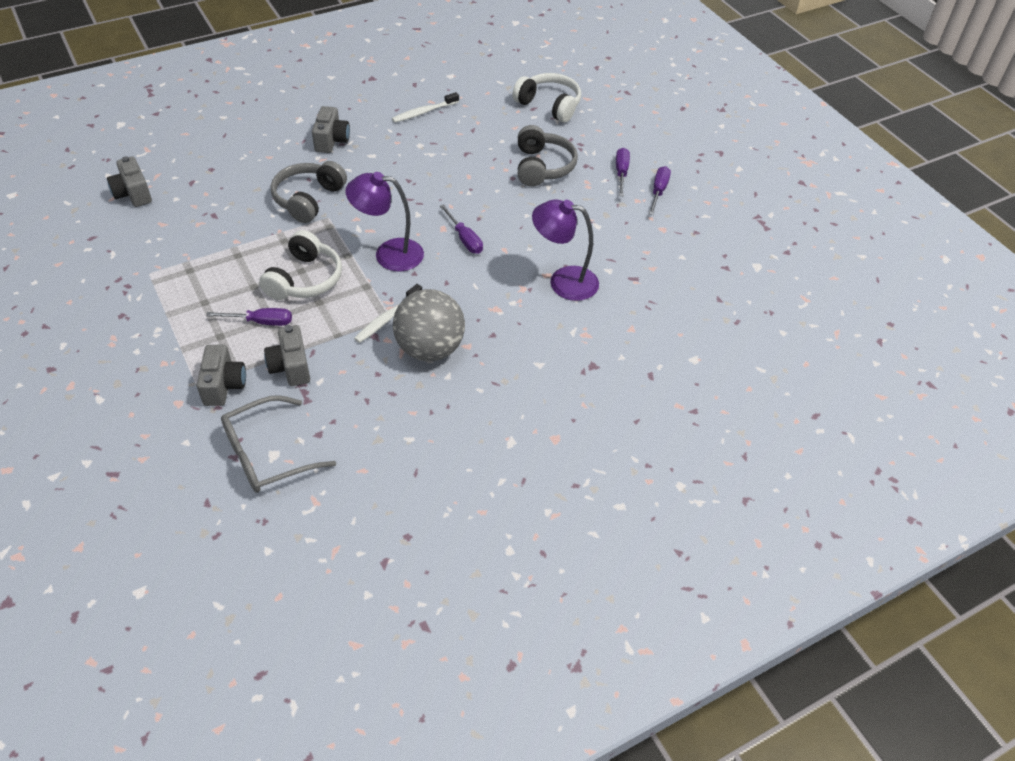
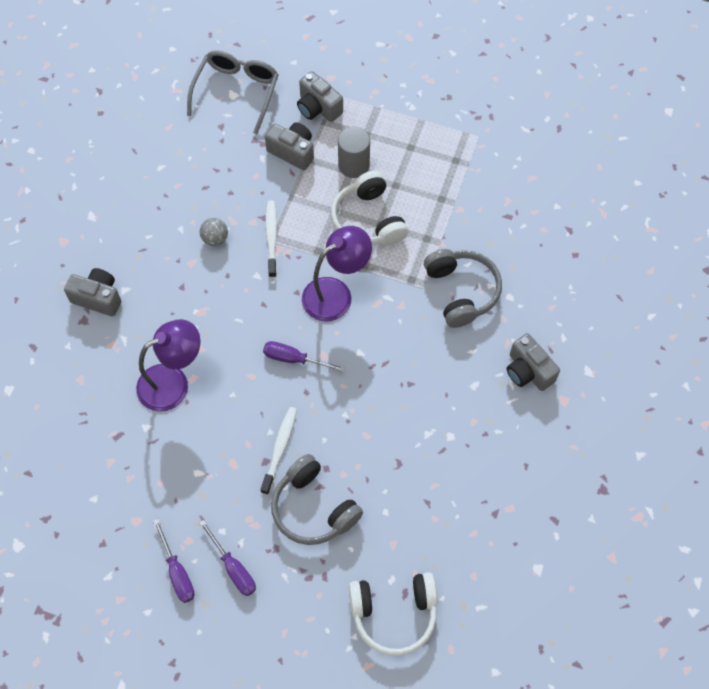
camera: 140 degrees right, 15 degrees up
(133, 194) = (592, 183): grey camera -> grey camera (98, 298)
(261, 322) = (354, 165): purple screwdriver -> grey cylinder
(424, 112) = (497, 485): white toothbrush -> white toothbrush (280, 448)
(430, 349) = (215, 239): grey ball -> grey ball, size x0.43

